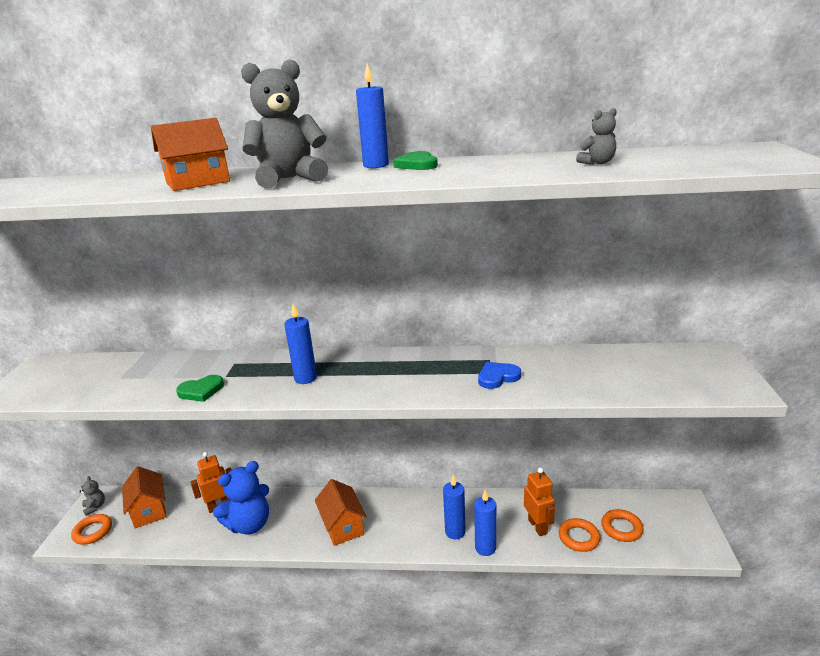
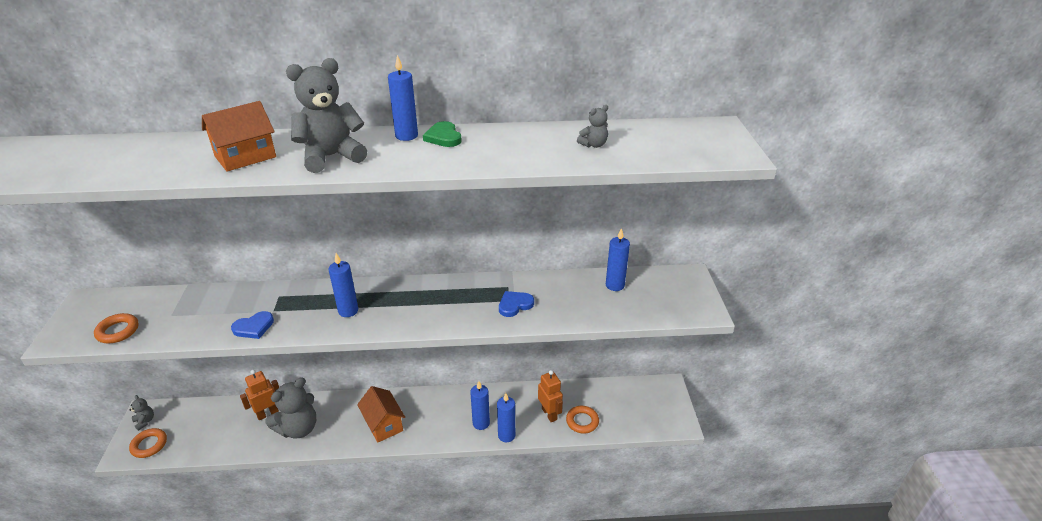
camera: 10 degrees left, 10 degrees up
(149, 510) = (200, 421): orange house -> none
(201, 391) = (254, 327): green heart -> blue heart
(249, 524) = (298, 428): blue teddy bear -> grey teddy bear
(620, 360) = (615, 285): none -> blue candle
(621, 528) = (616, 411): orange ring -> orange ring (118, 331)

